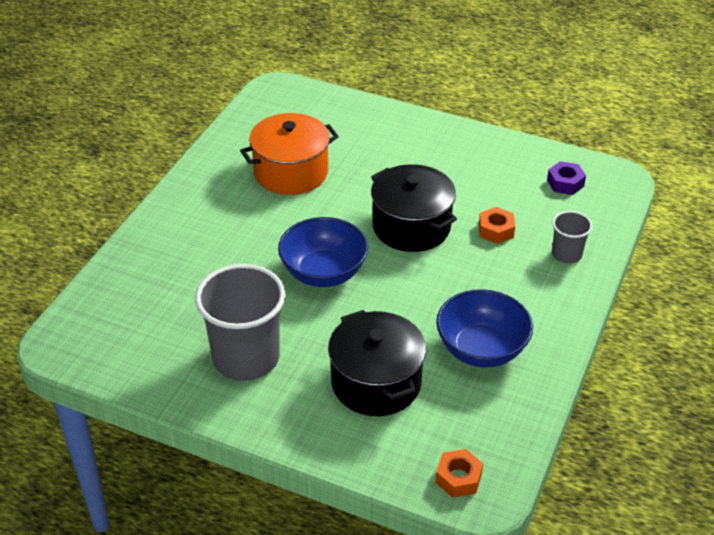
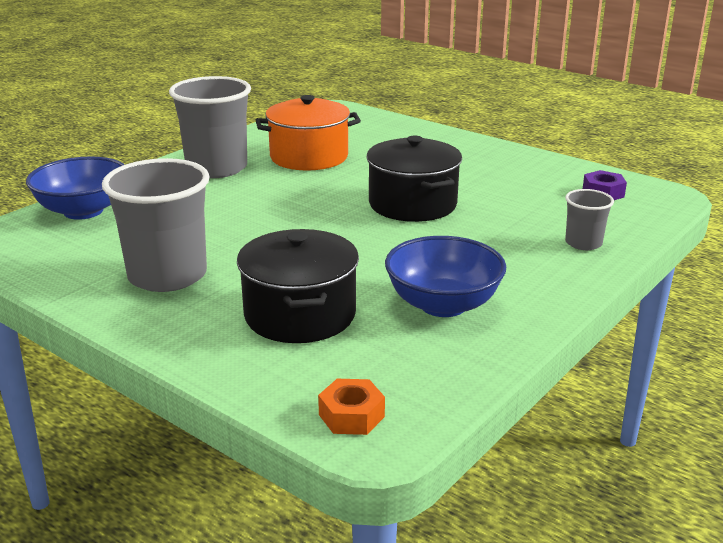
camera: 15 degrees right, 15 degrees down
(213, 204) = (216, 168): none -> grey cup
(323, 273) = (296, 225): blue bowl -> blue bowl (83, 211)
(496, 230) = (507, 217): orange nut -> none

